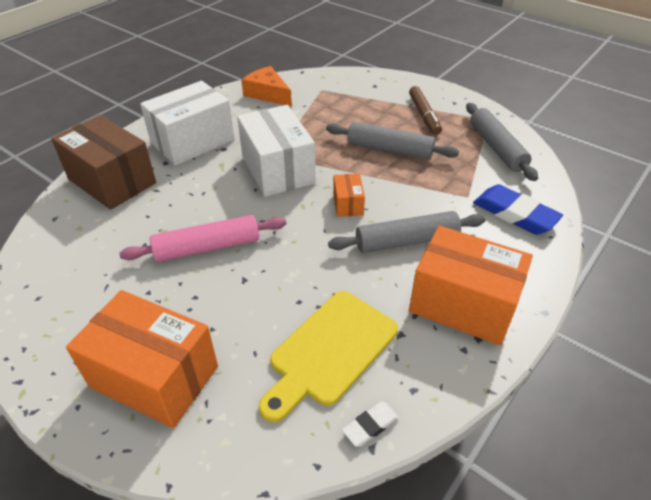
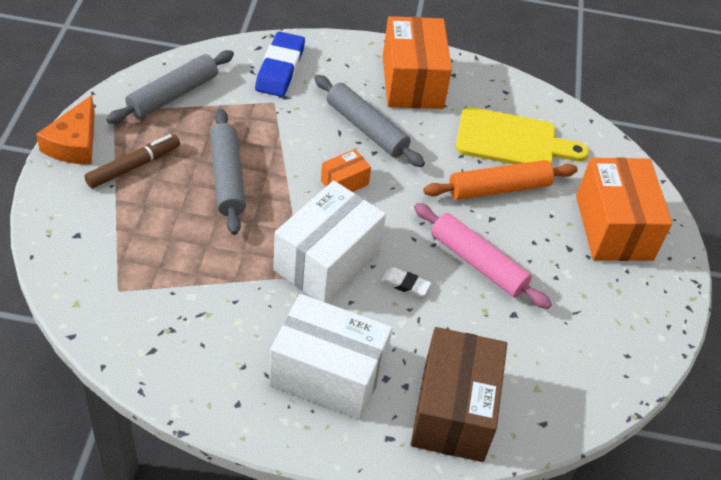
camera: 125 degrees left, 5 degrees up
(267, 94) = (162, 349): orange cheese -> orange cheese (74, 143)
(274, 303) = (499, 188): none -> orange rolling pin
(370, 426) = (547, 104): white eraser -> white eraser (405, 284)

